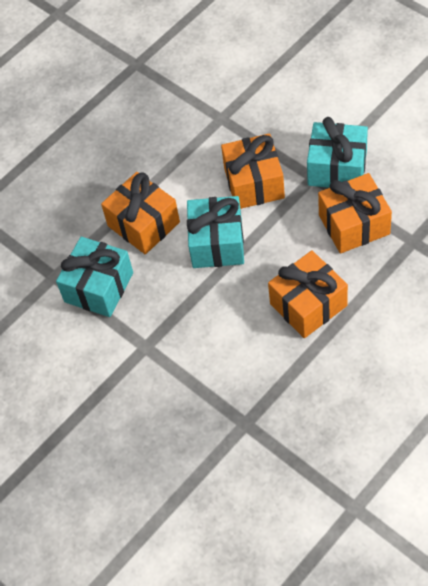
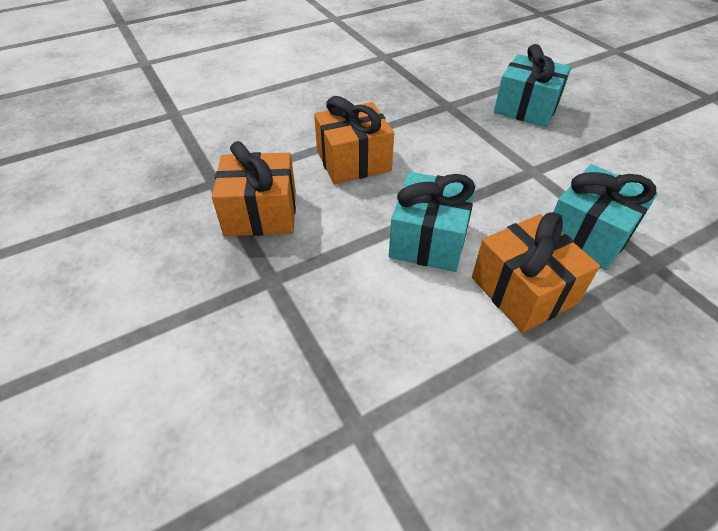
camera: 170 degrees left, 10 degrees down
(254, 183) = (352, 297): orange gift -> none
(337, 168) = (233, 280): turquoise gift -> turquoise gift (526, 108)

